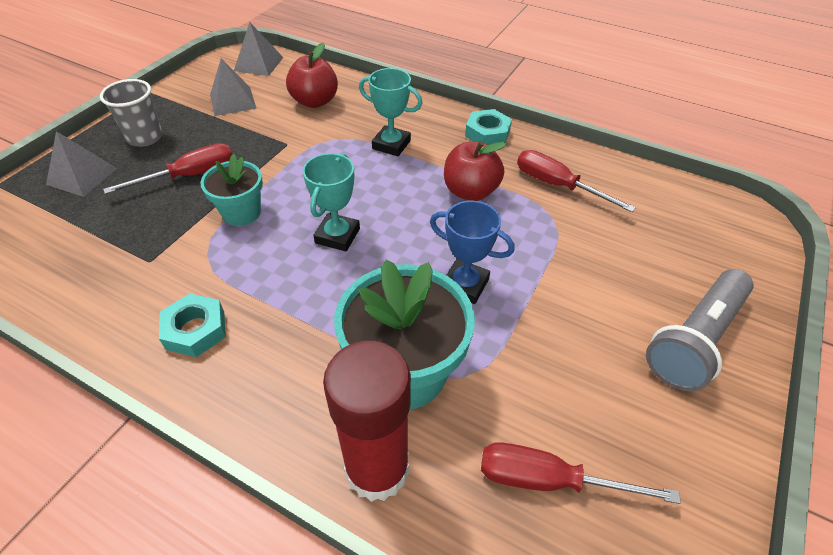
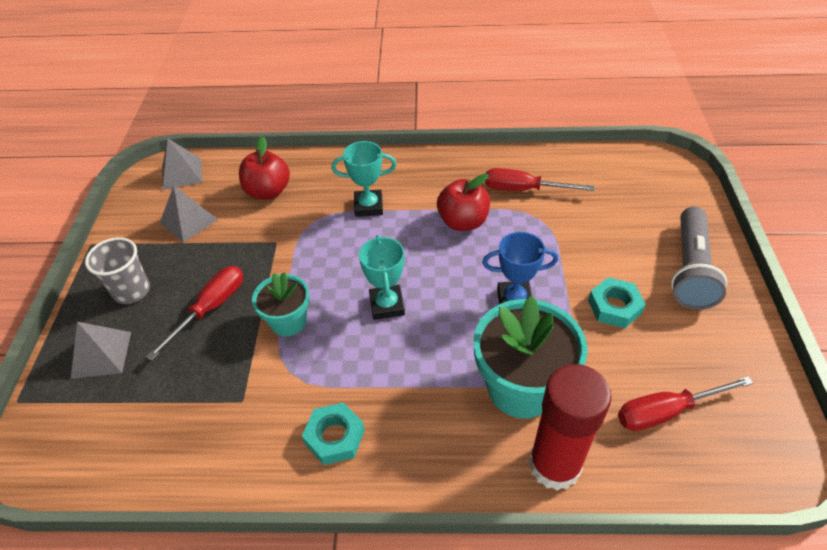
camera: 25 degrees left, 0 degrees up
(487, 133) = (439, 165): turquoise nut -> turquoise nut (614, 307)

